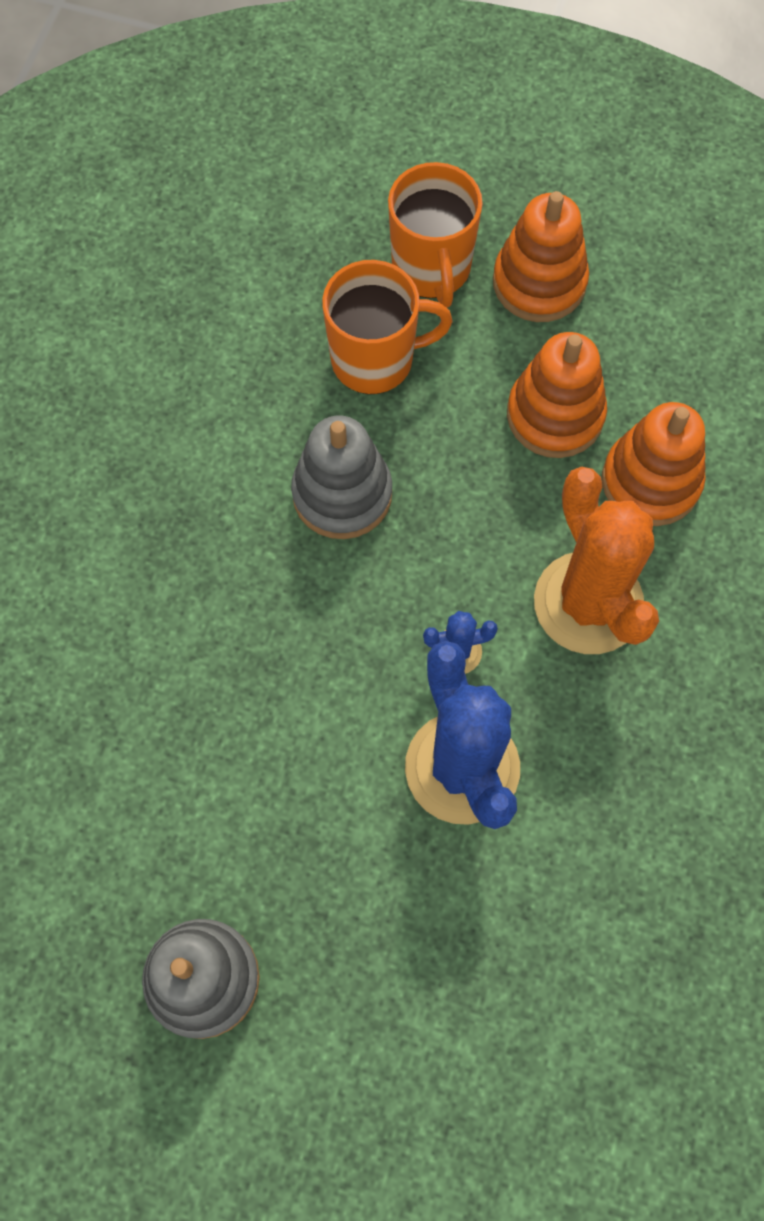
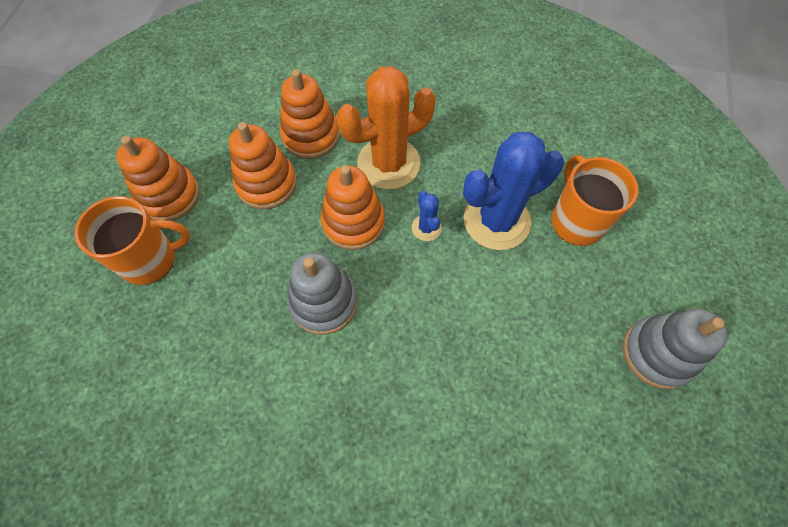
camera: 95 degrees left, 5 degrees down
(375, 359) = (220, 290): orange mug -> orange mug (576, 221)
(475, 541) = (353, 222): none -> orange stacking toy

